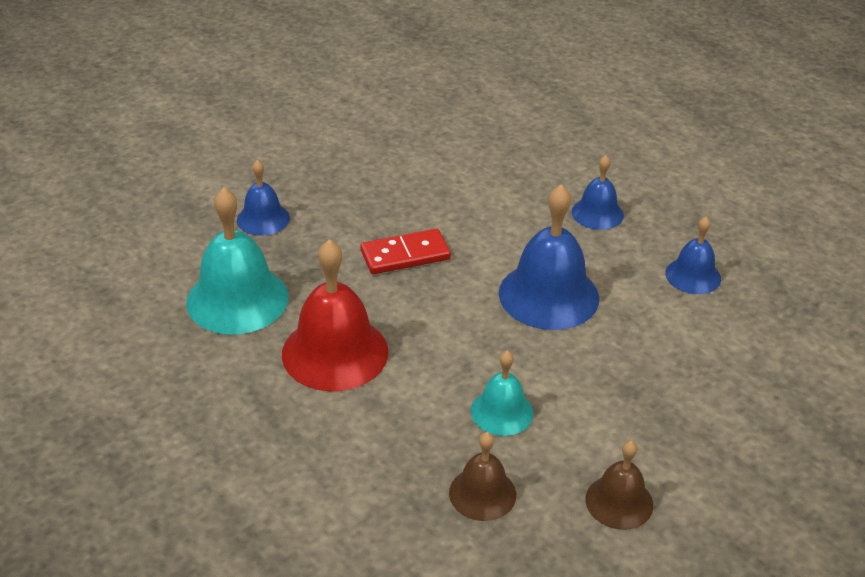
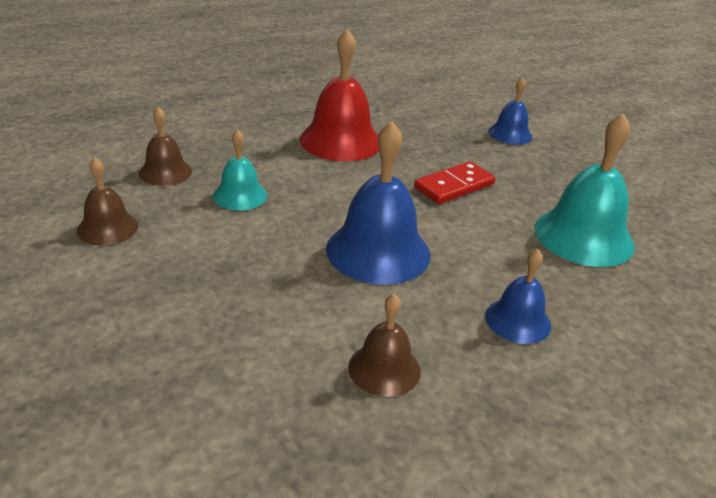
camera: 100 degrees right, 5 degrees down
(237, 299) = (412, 115): turquoise bell -> turquoise bell (583, 236)
(405, 255) = (454, 186): red domino -> red domino turned 60 degrees clockwise
(693, 275) = (384, 369): blue bell -> brown bell

